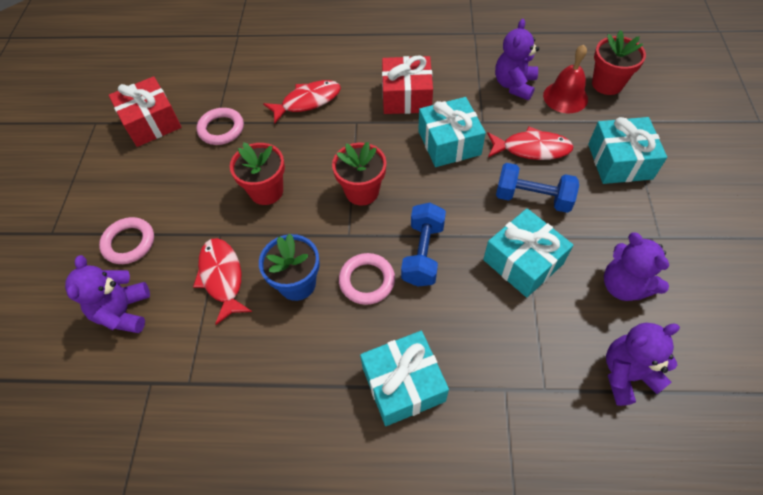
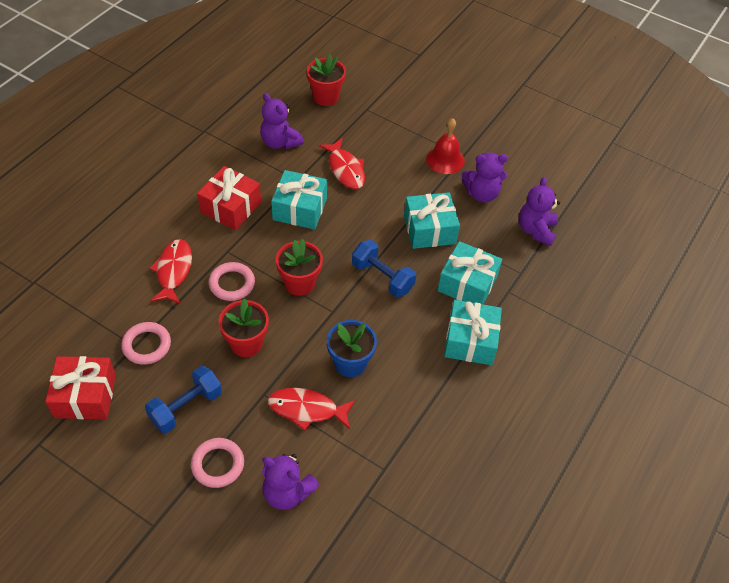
camera: 65 degrees left, 5 degrees down
(367, 281) = (379, 320): pink ring -> pink ring (232, 284)
(532, 149) = (345, 169): red fish -> red fish turned 120 degrees clockwise
(532, 198) = (386, 194): blue dumbbell -> blue dumbbell (186, 407)
(565, 97) = (317, 124): red bell -> red bell (445, 160)
(619, 161) = (394, 135): turquoise gift -> turquoise gift (467, 284)

